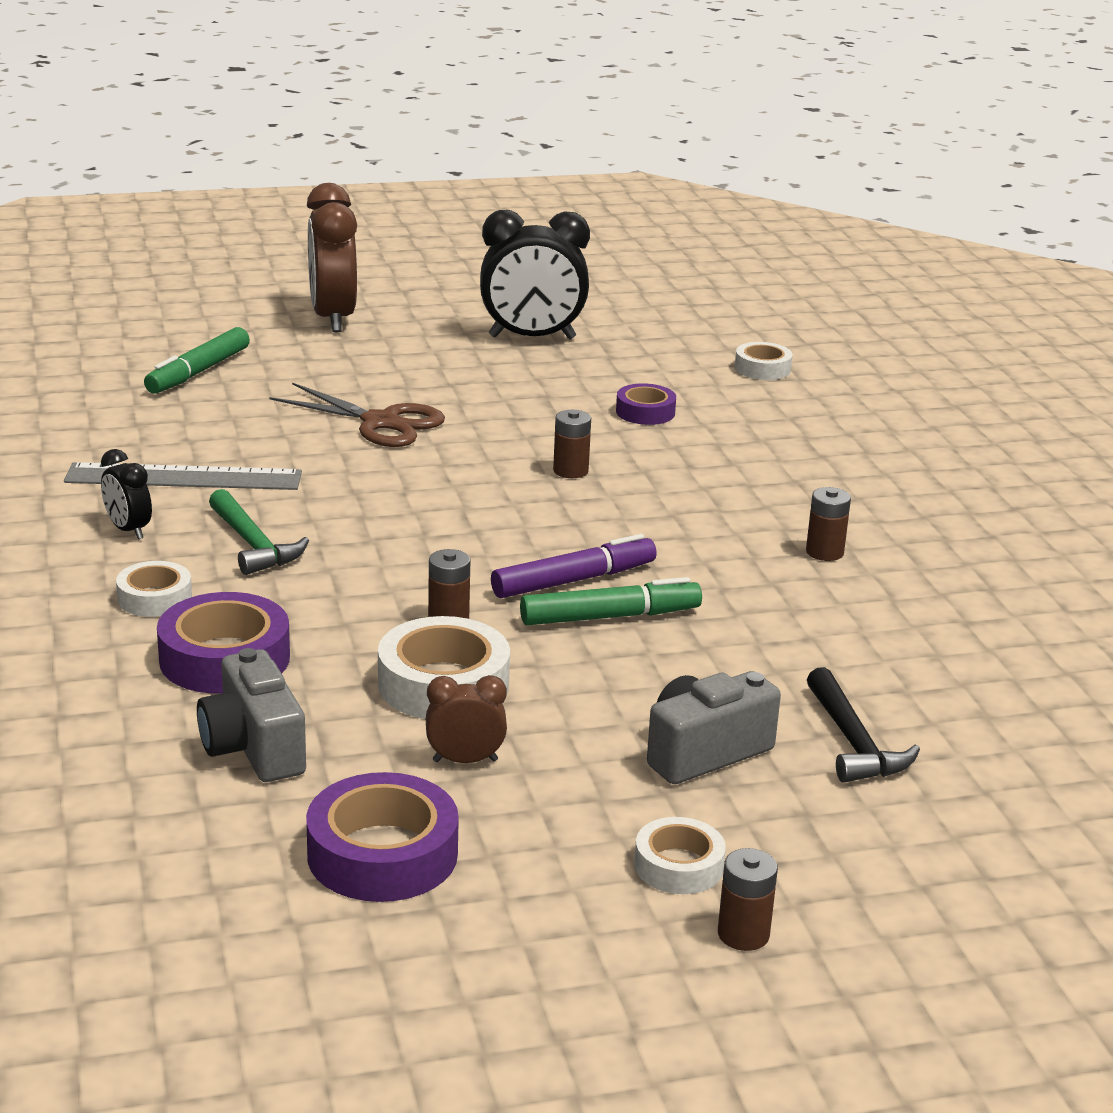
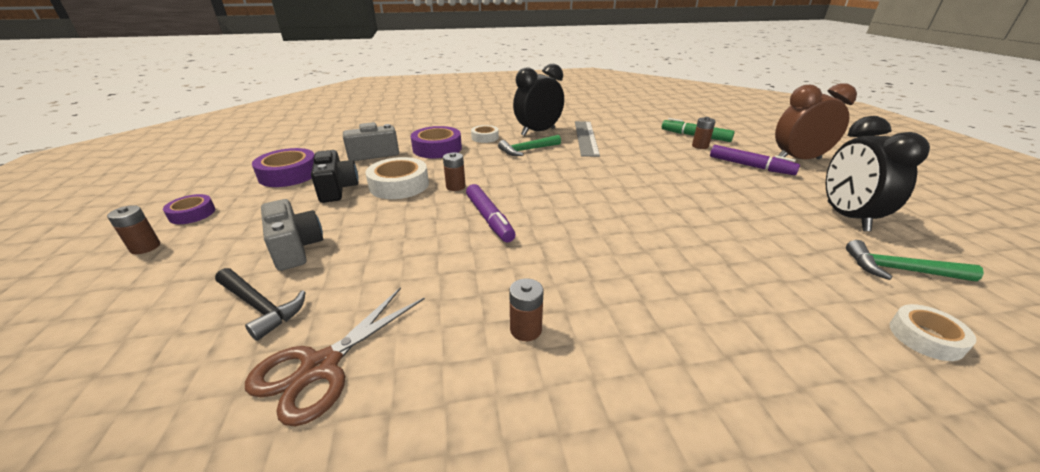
camera: 95 degrees right, 5 degrees up
(128, 530) = (538, 132): black clock -> black clock, size x2.03
(358, 357) = (749, 166): none -> purple marker
(381, 422) = (666, 172): brown scissors -> brown scissors (321, 367)
(465, 760) = (337, 189): brown clock -> black camera
(570, 471) = (631, 223): brown battery -> brown battery (700, 146)
(609, 617) = (447, 227): green marker -> none
(645, 412) = (750, 257): purple tape -> purple tape (192, 214)
(652, 346) = (899, 270): none -> green hammer
(678, 866) = (213, 234): white tape -> none
(854, 742) = (260, 307): black hammer -> black hammer turned 135 degrees counterclockwise

